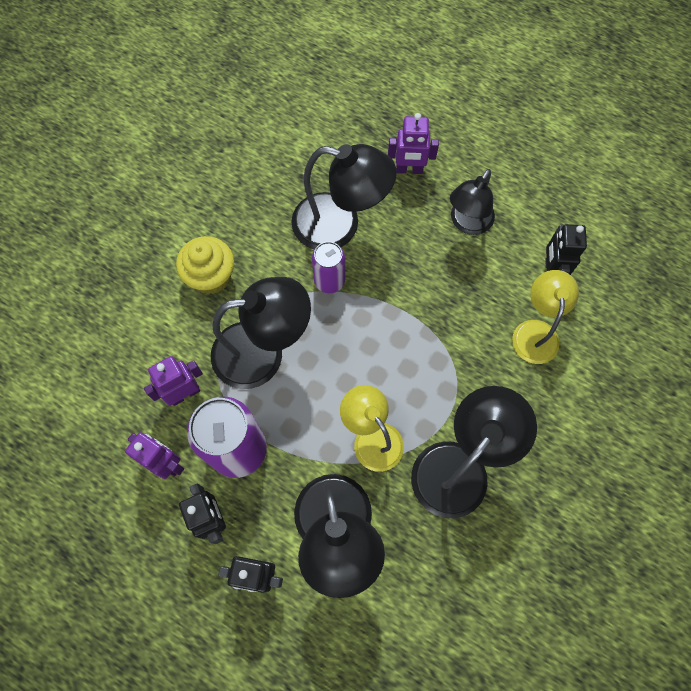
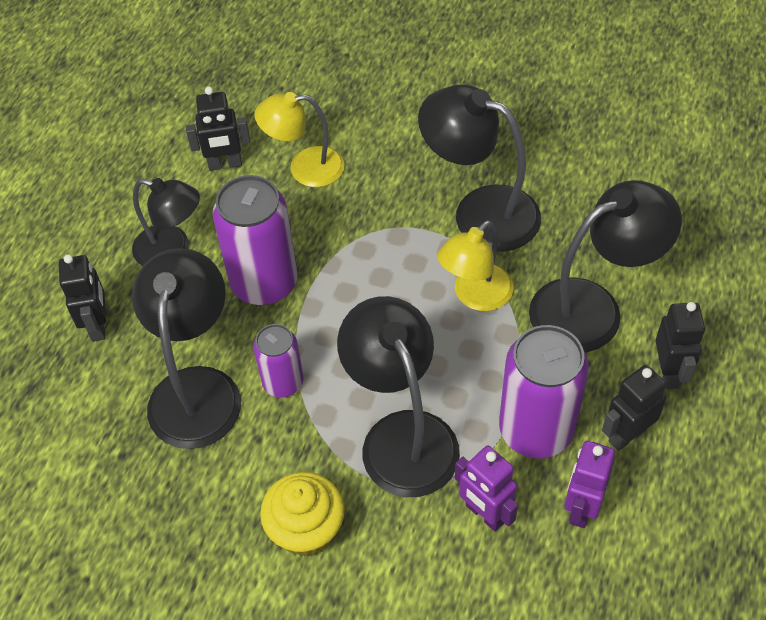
camera: 100 degrees left, 15 degrees down
(409, 170) = (98, 326): purple robot -> black robot
(422, 282) = (264, 283): none -> purple can

